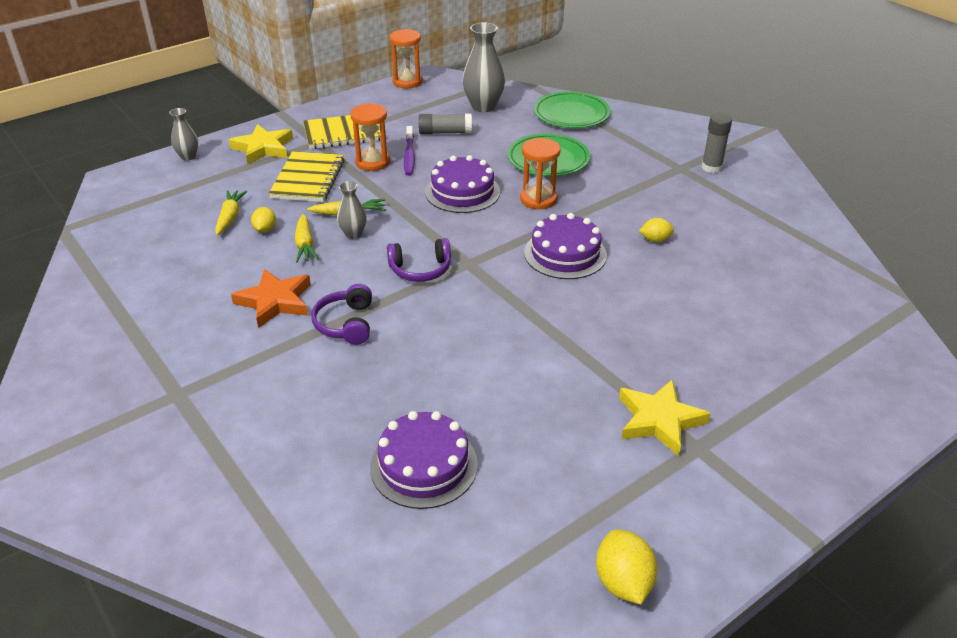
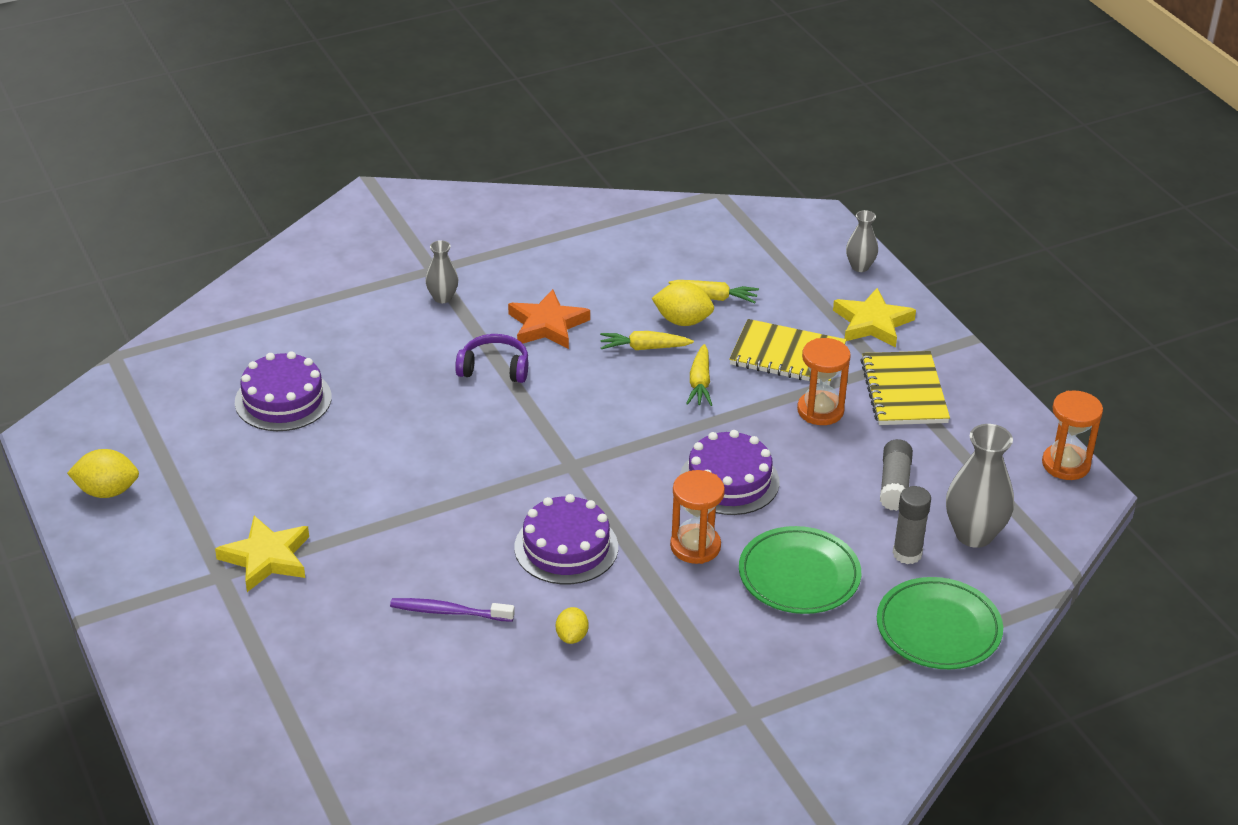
camera: 100 degrees right, 0 degrees up
(265, 229) = (682, 321): yellow lemon -> yellow lemon, size x1.60
(353, 234) = (656, 383): grey vase -> grey vase (442, 297)
(409, 156) = (832, 444): purple toothbrush -> purple toothbrush (449, 612)
(420, 269) = (571, 427): purple headphones -> none
(711, 167) = (743, 751): grey glue stick -> grey glue stick (907, 554)

